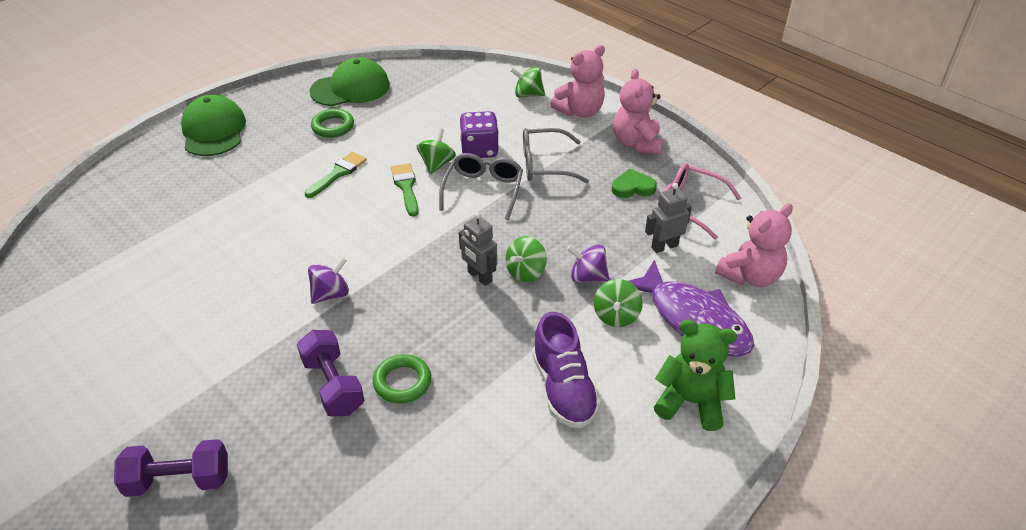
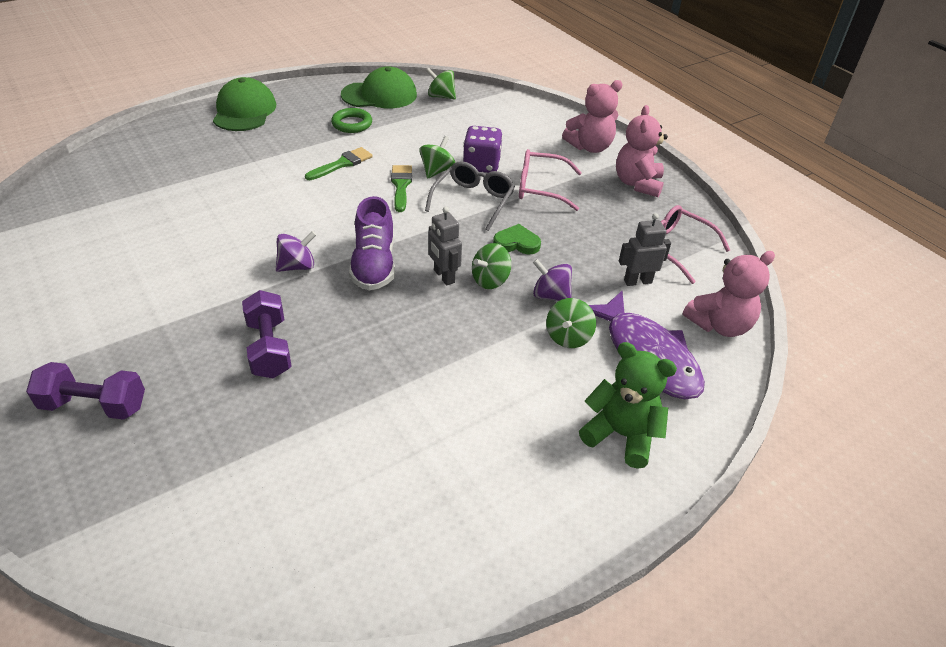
camera: 10 degrees right, 0 degrees up
(402, 382) = (336, 358): green ring -> none
(528, 94) = (544, 125): green spinning top -> green spinning top (441, 96)
(544, 164) = (540, 188): grey glasses -> pink glasses
(564, 389) = (493, 396): purple shoe -> purple shoe (374, 265)
(633, 187) = (621, 222): green heart -> green heart (516, 243)

